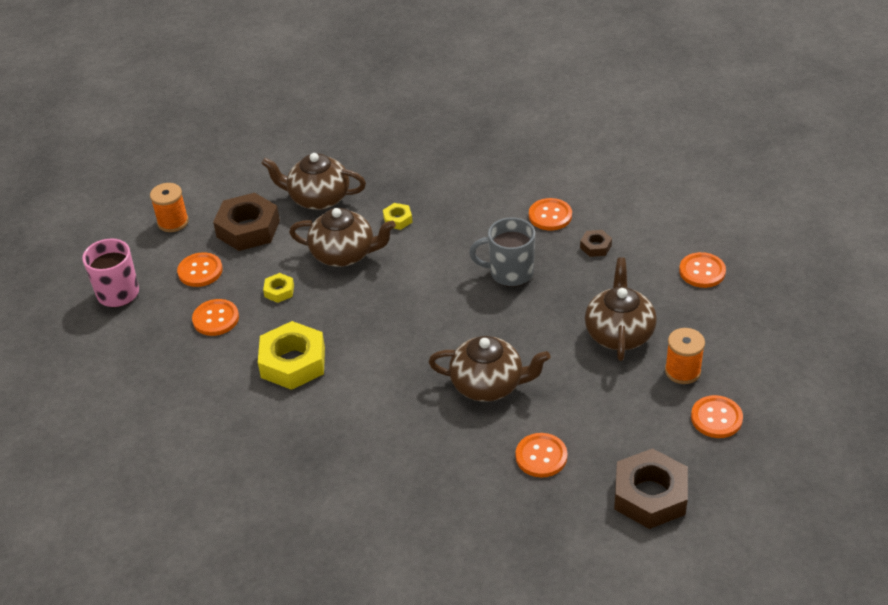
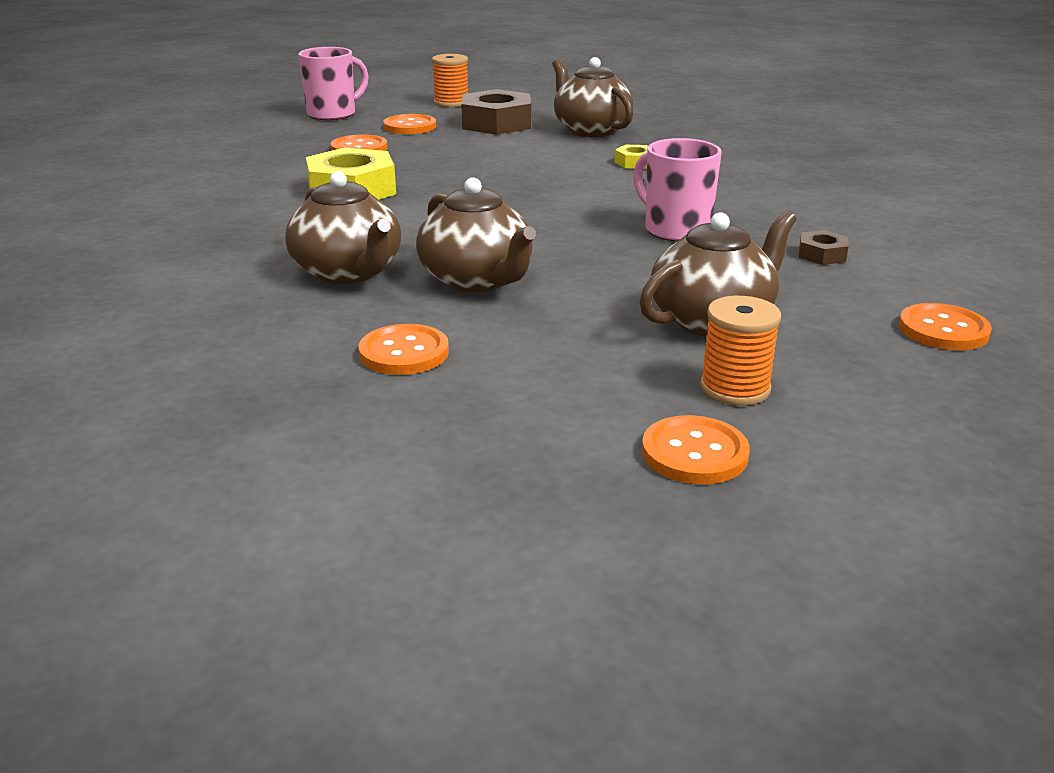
camera: 45 degrees right, 15 degrees down
(279, 291) = (439, 156): yellow nut -> none
(344, 254) = (540, 160): brown teapot -> brown teapot (348, 272)
(509, 273) = (675, 230): grey mug -> pink mug
(550, 216) = (808, 217): orange button -> none
(650, 495) = (443, 460): brown nut -> none

